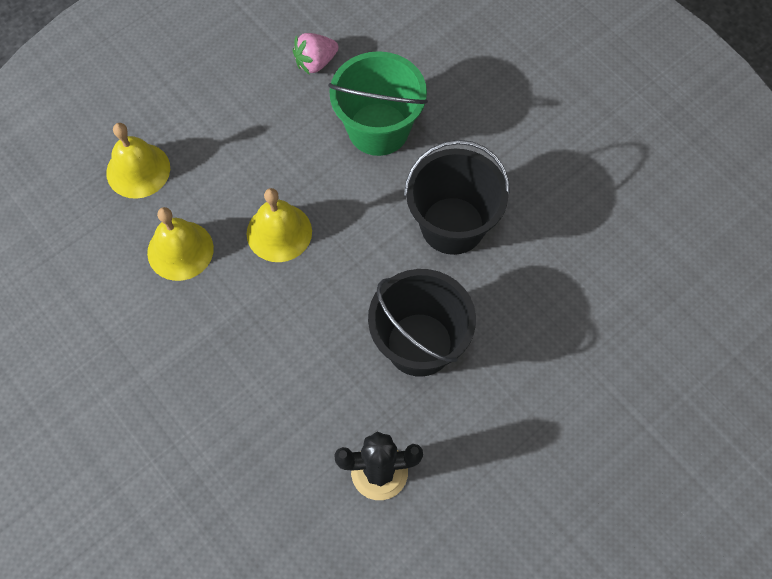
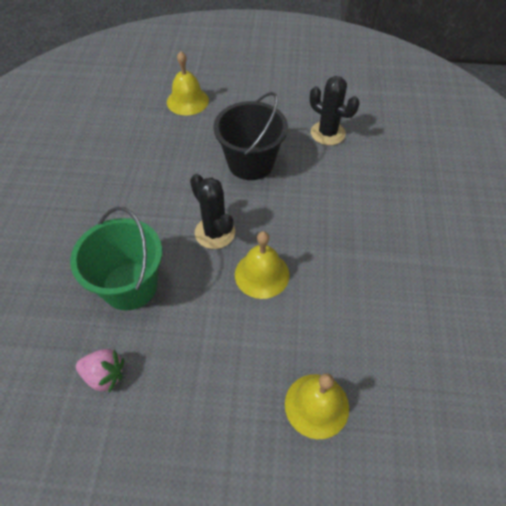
camera: 135 degrees left, 10 degrees down
(180, 250) = (335, 315): yellow bell -> yellow bell (187, 101)
(364, 234) = (215, 232): none -> black cactus
(452, 225) = (164, 198): black bucket -> none

